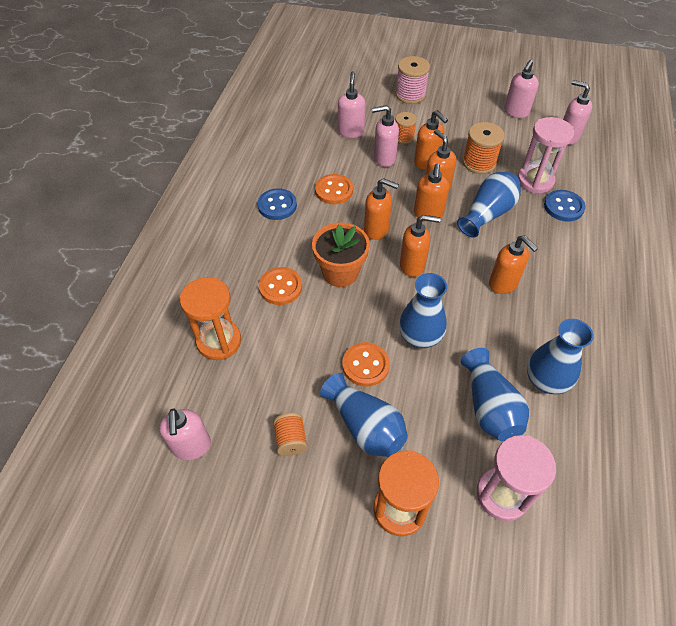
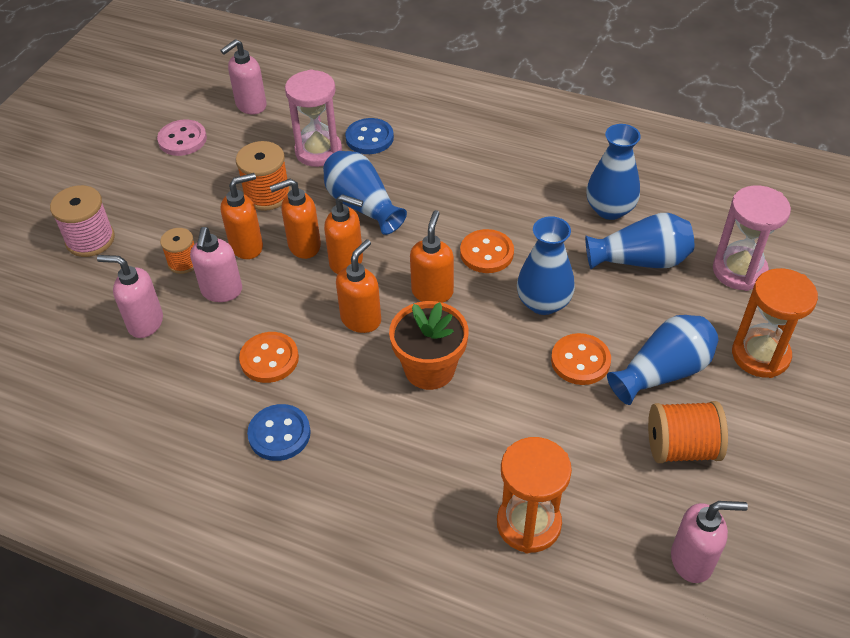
camera: 80 degrees left, 5 degrees down
(280, 287) = (443, 441): orange button -> orange button (486, 253)
(291, 440) = (681, 448): orange spool -> orange spool, size x1.57
(503, 284) = (477, 214): orange soap dispenser -> none
(516, 112) = (182, 139): pink soap dispenser -> pink button

